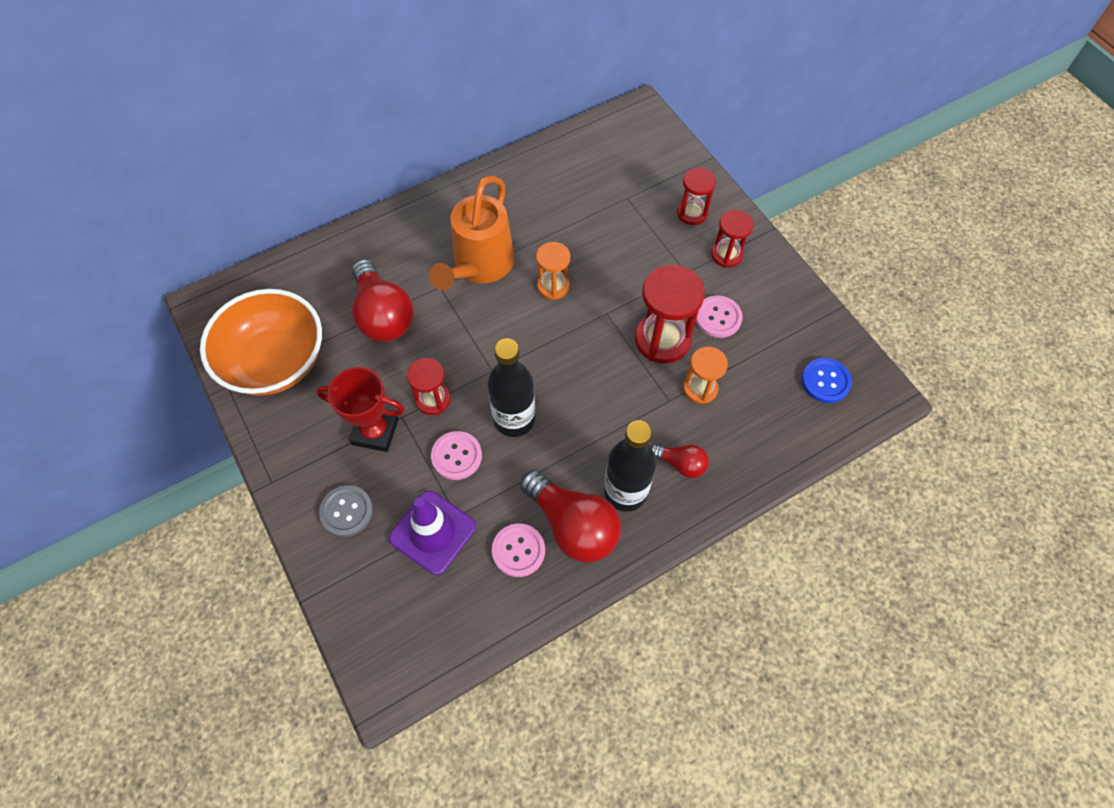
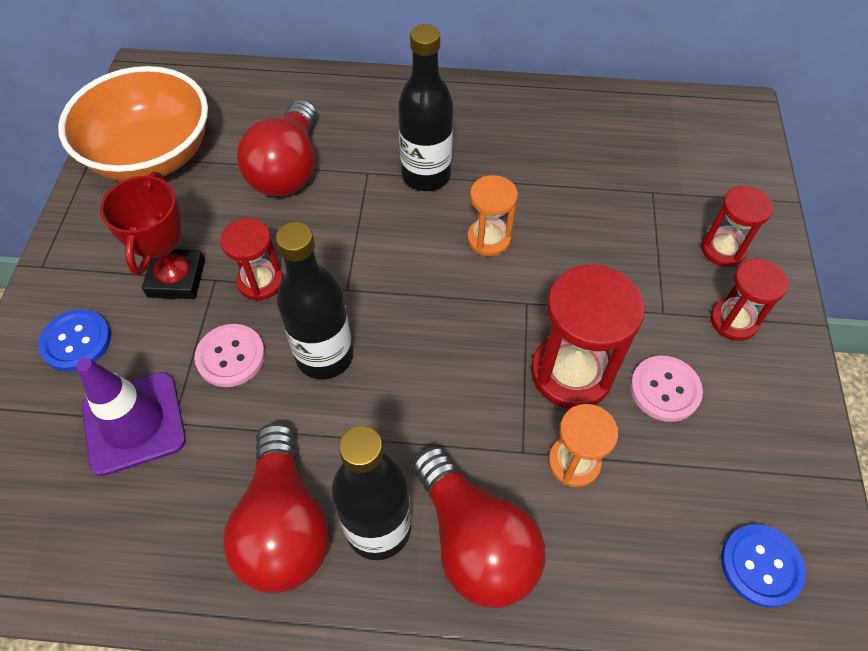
camera: 35 degrees right, 5 degrees down
(346, 511) = (76, 341): grey button -> blue button
(375, 431) = (176, 278): red trophy -> red trophy turned 45 degrees clockwise
(479, 266) = (426, 175): orange watering can -> black bottle
(518, 550) = (200, 510): pink button -> none
(680, 464) = (474, 541): red light bulb -> red light bulb, size x1.93

